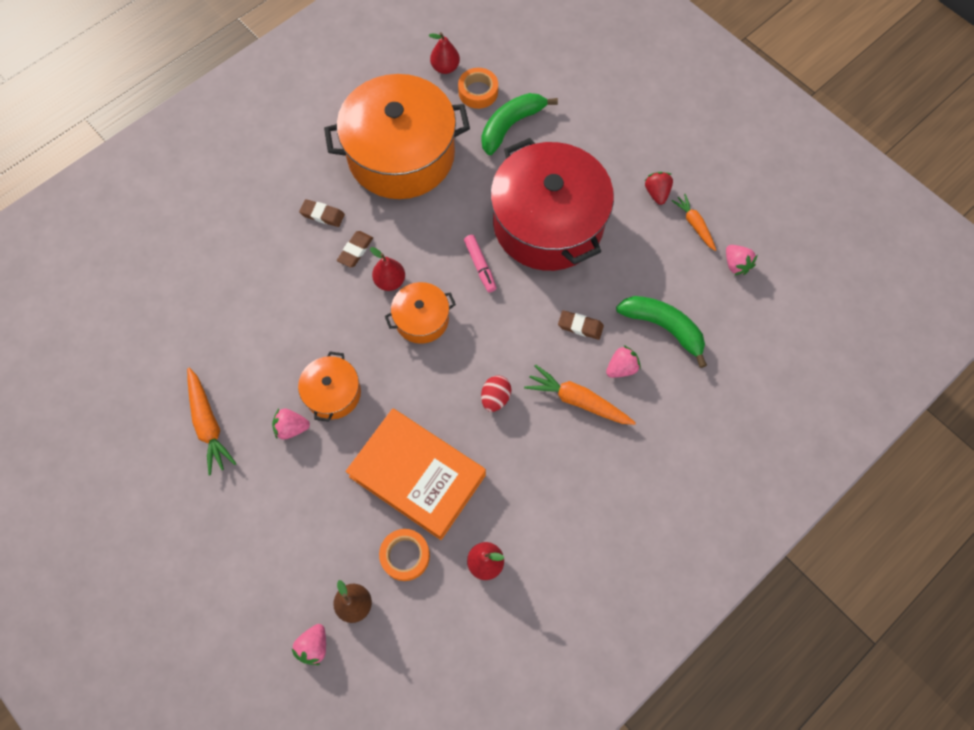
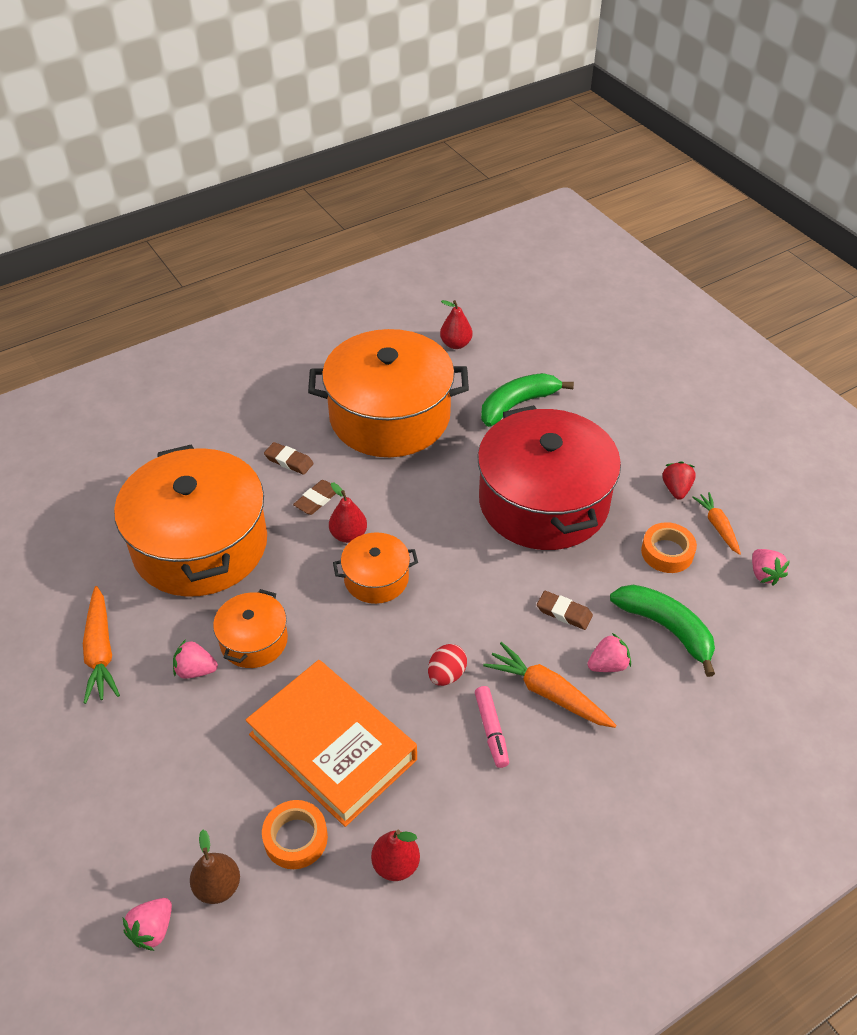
camera: 10 degrees right, 20 degrees down
(266, 310) = (200, 545): none -> orange pot
(478, 92) = (487, 369): orange tape -> orange tape (667, 552)
(480, 266) = (456, 534): pink marker -> pink marker (491, 730)

